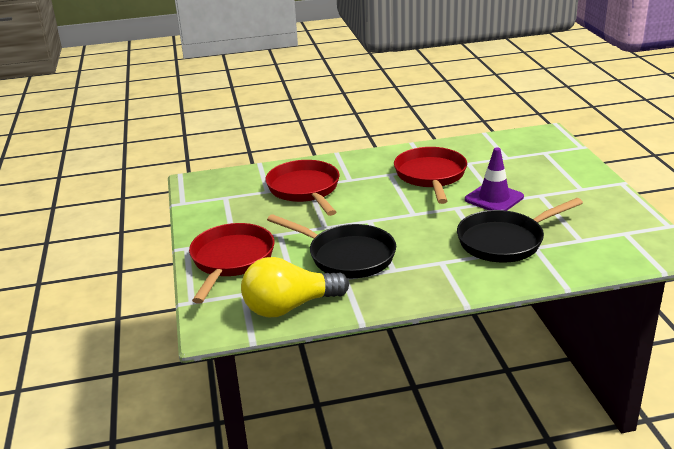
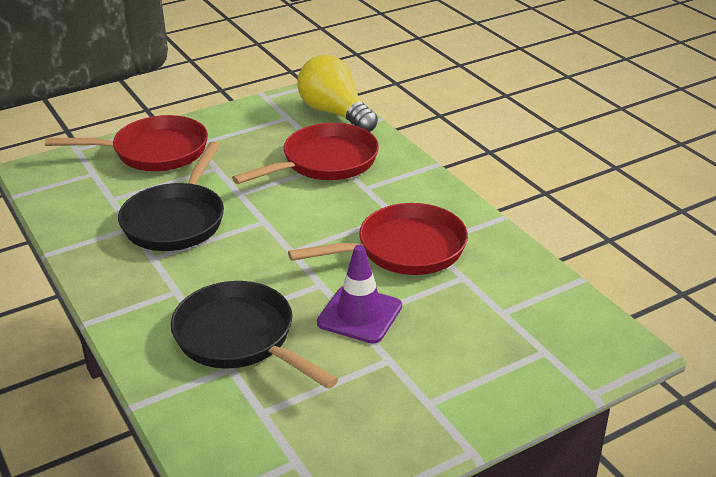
camera: 70 degrees right, 5 degrees up
(289, 307) = (70, 204): yellow light bulb -> yellow light bulb (335, 113)

